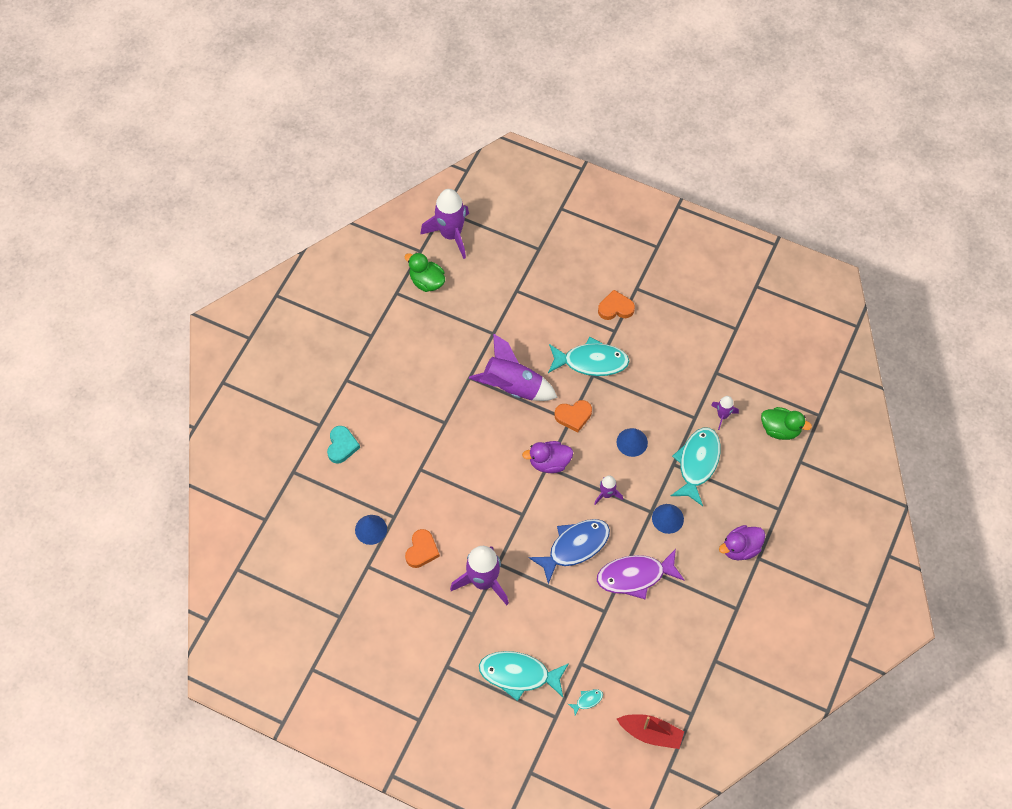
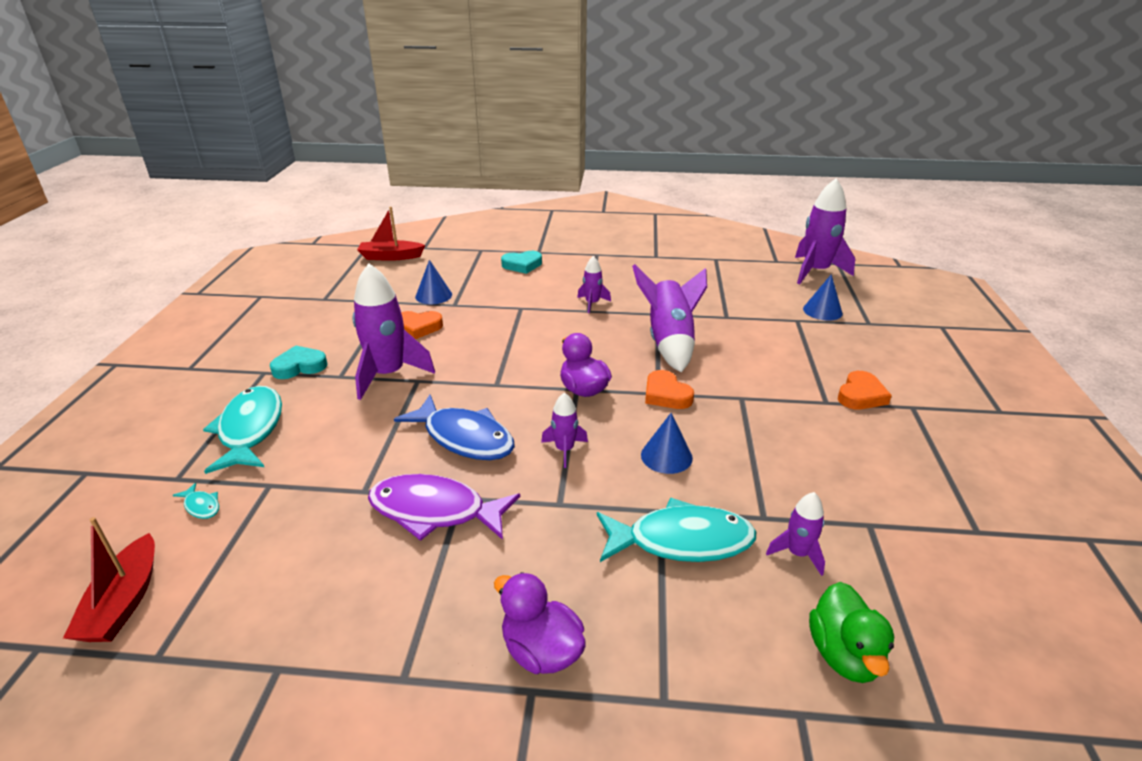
camera: 70 degrees right, 30 degrees down
(274, 552) = (391, 257): none -> red boat
(426, 281) = (746, 270): green duck -> none
(435, 416) = (592, 303): none -> purple rocket
(448, 641) = (299, 366): none -> turquoise heart
(591, 362) = (760, 392): turquoise fish -> none
(615, 308) = (861, 395): orange heart -> orange heart turned 60 degrees clockwise
(635, 576) = (434, 511): purple fish -> purple fish turned 45 degrees counterclockwise
(667, 518) = (556, 527): blue cone -> blue cone (822, 311)

